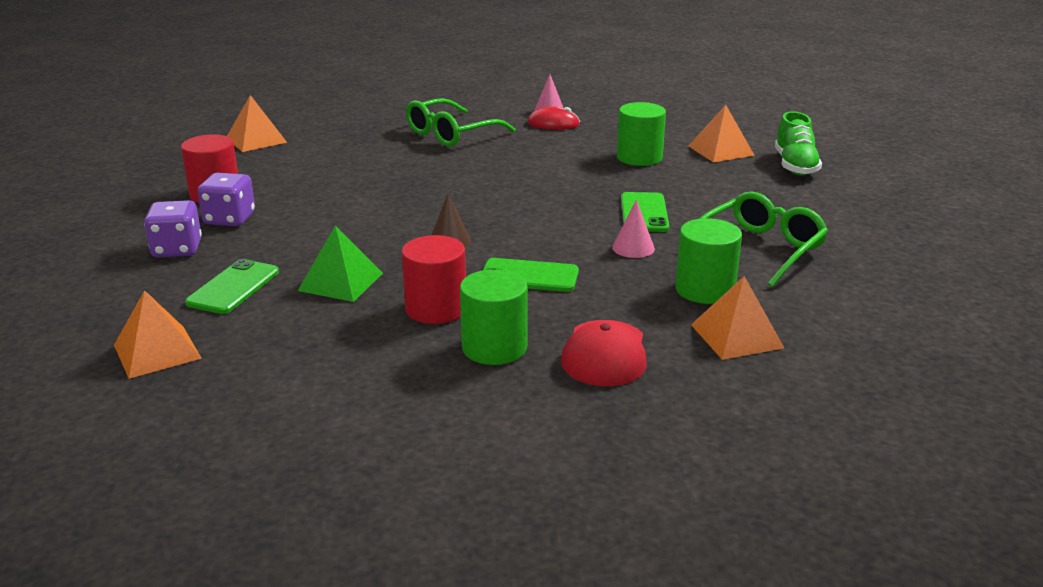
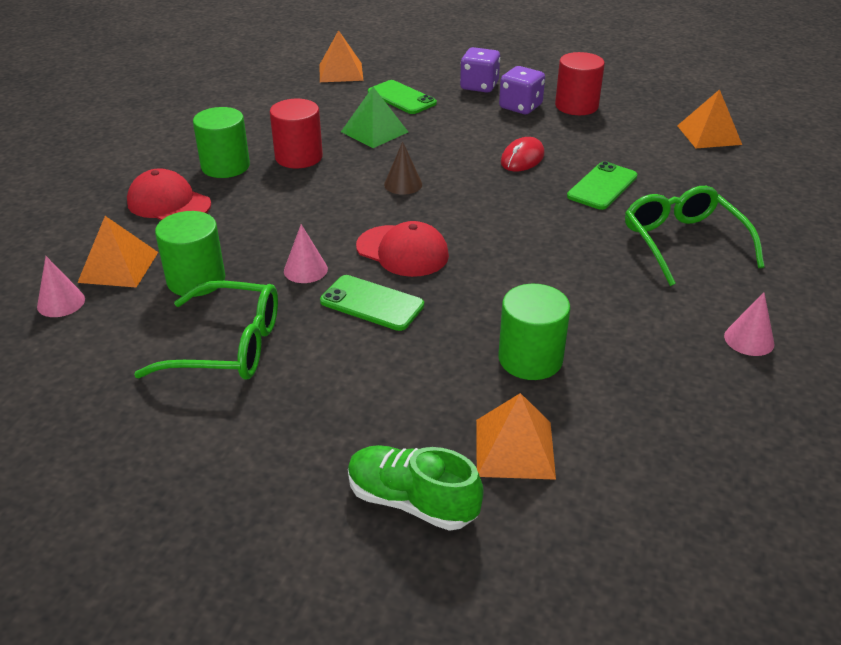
camera: 115 degrees right, 10 degrees up
(529, 276) = (307, 204): green phone -> green phone (602, 186)
(553, 124) = (693, 328): red mouse -> red mouse (522, 158)
(563, 217) = (402, 251): none -> red cap
(760, 249) = (227, 346): green glasses -> green glasses turned 60 degrees counterclockwise
(818, 343) = (61, 302): none -> pink cone

